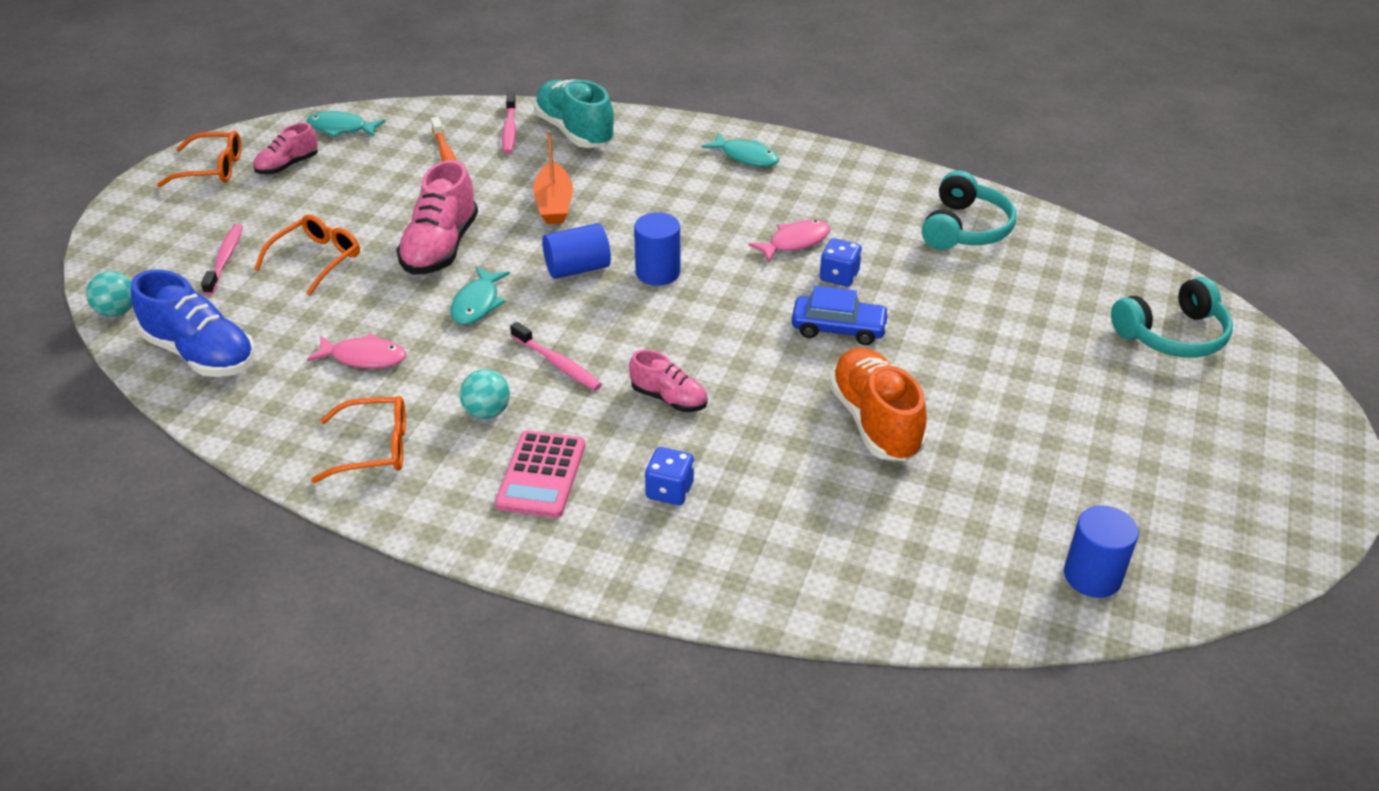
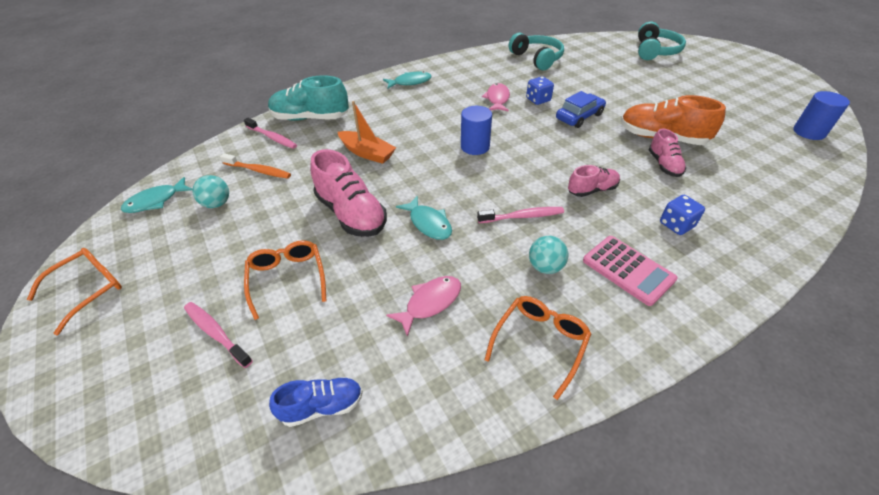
camera: 50 degrees left, 5 degrees up
(117, 311) = (188, 449): turquoise ball -> turquoise ball (217, 204)
(201, 354) = (322, 406): blue shoe -> blue shoe, size x0.58
(287, 165) = (154, 245): pink shoe -> pink shoe (664, 165)
(577, 268) = (439, 171): blue cylinder -> none

